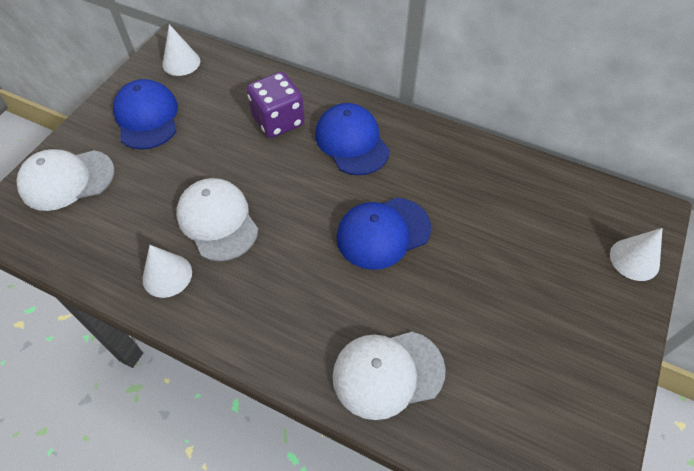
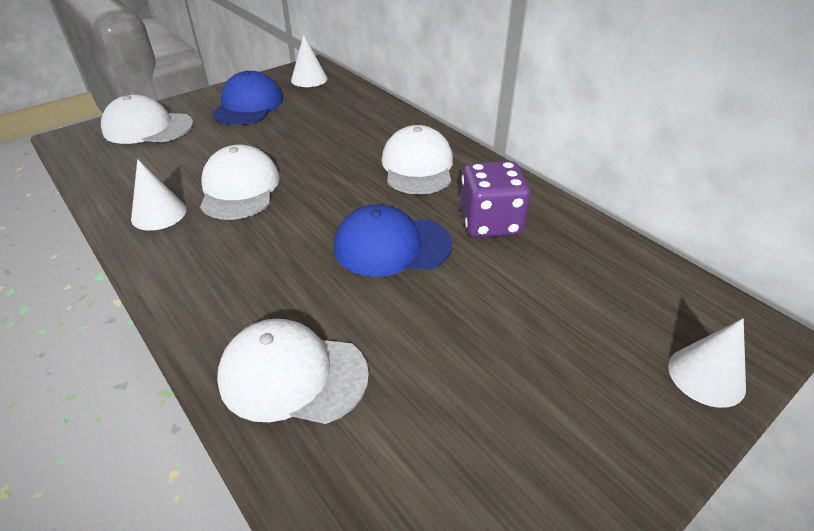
camera: 25 degrees right, 15 degrees down
(278, 121) = (359, 134): purple dice -> purple dice (490, 223)
(352, 142) = (417, 166): blue cap -> white cap

